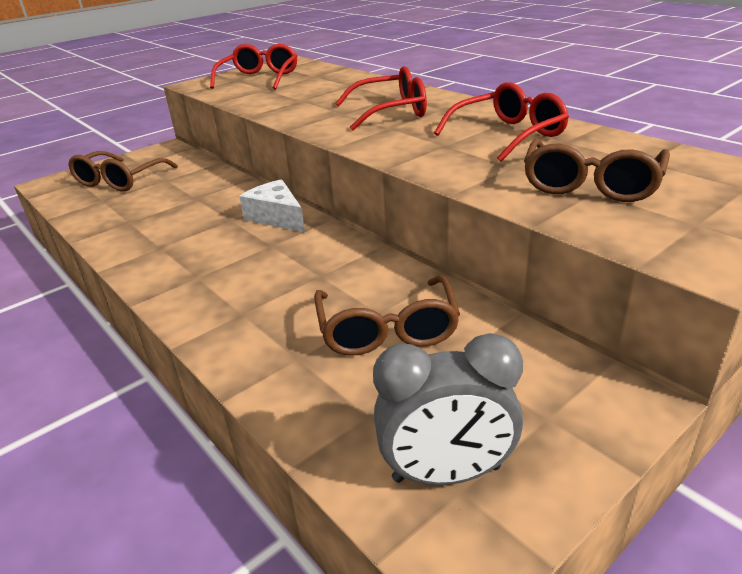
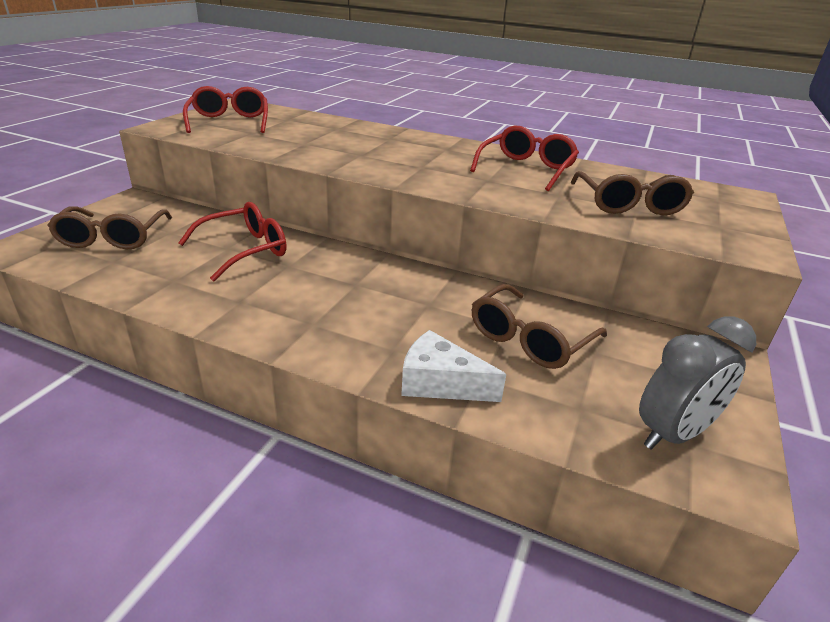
camera: 30 degrees left, 0 degrees up
(276, 217) = (334, 258): white cheese -> white cheese (440, 383)
(387, 330) = (529, 339): brown glasses -> brown glasses turned 75 degrees clockwise
(391, 112) = (406, 152): red glasses -> red glasses (245, 250)

